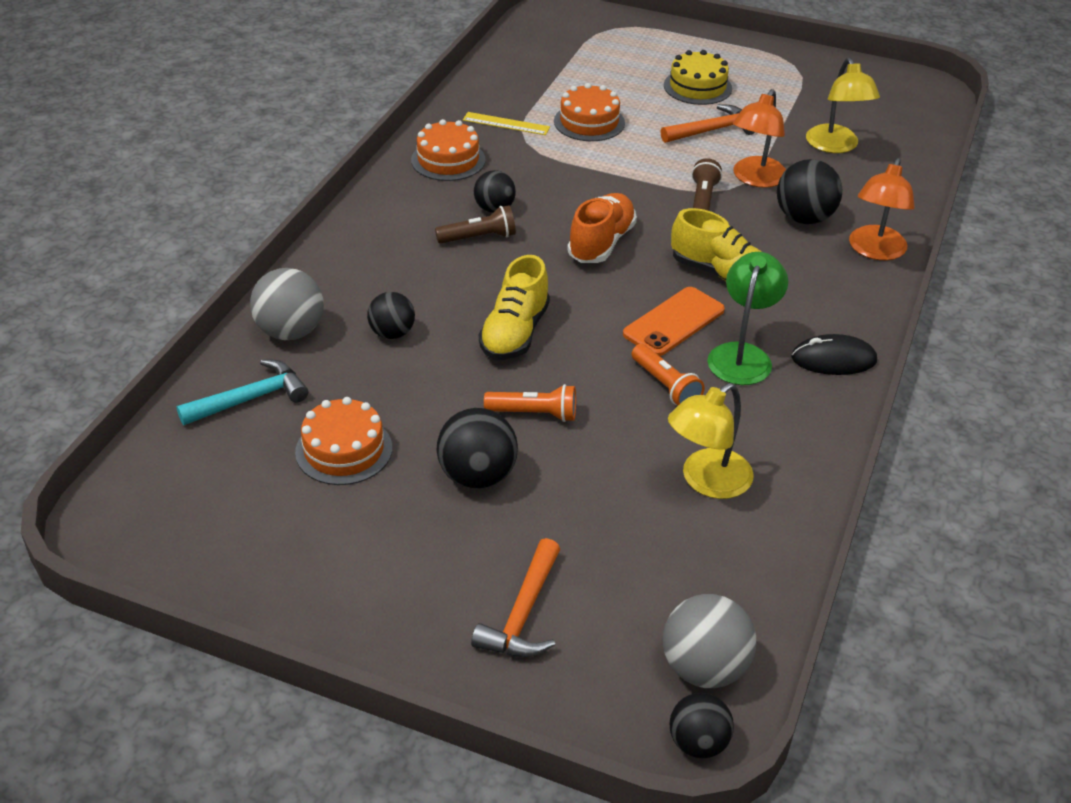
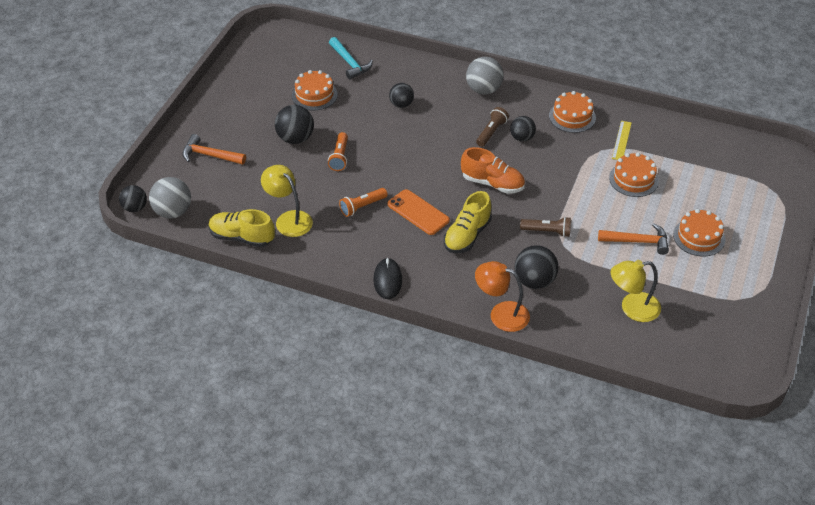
camera: 90 degrees right, 5 degrees up
(290, 332) = (400, 70): grey ball -> grey ball (483, 90)
(478, 238) = (491, 132): brown flashlight -> brown flashlight turned 135 degrees counterclockwise
(515, 333) = (404, 149): yellow shoe -> yellow shoe (242, 237)
(697, 87) = (699, 237): yellow cake -> orange cake
(712, 130) = (638, 241): orange hammer -> orange hammer turned 60 degrees counterclockwise
(742, 355) = (390, 240): green lamp -> none
(755, 179) = (578, 260): orange lamp -> none

